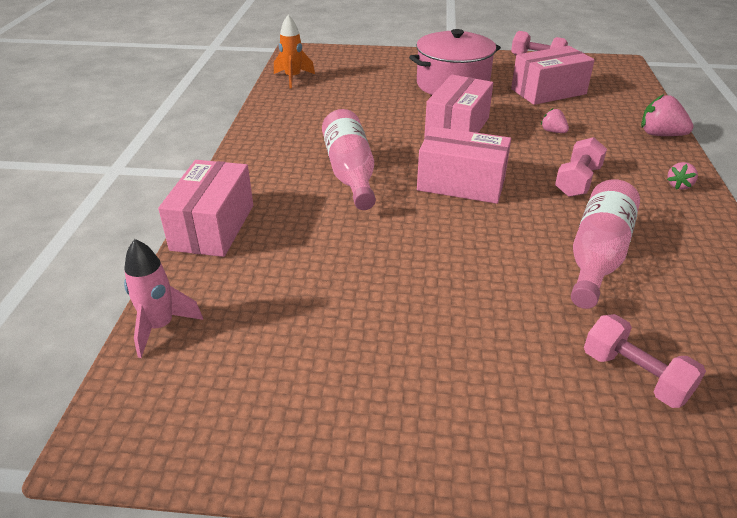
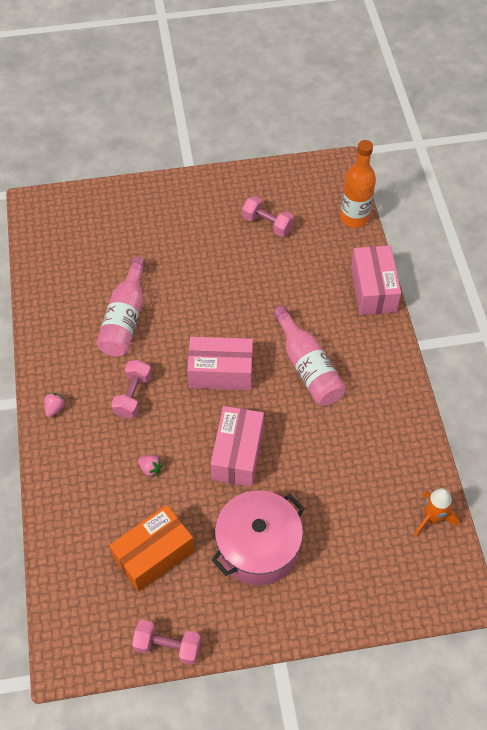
camera: 165 degrees right, 20 degrees up
(160, 327) = (354, 218): pink rocket -> orange bottle
(548, 91) = (154, 554): pink box -> orange box
(635, 375) = (115, 241): pink dumbbell -> pink dumbbell (267, 224)
(660, 135) = (53, 486): pink strawberry -> none

